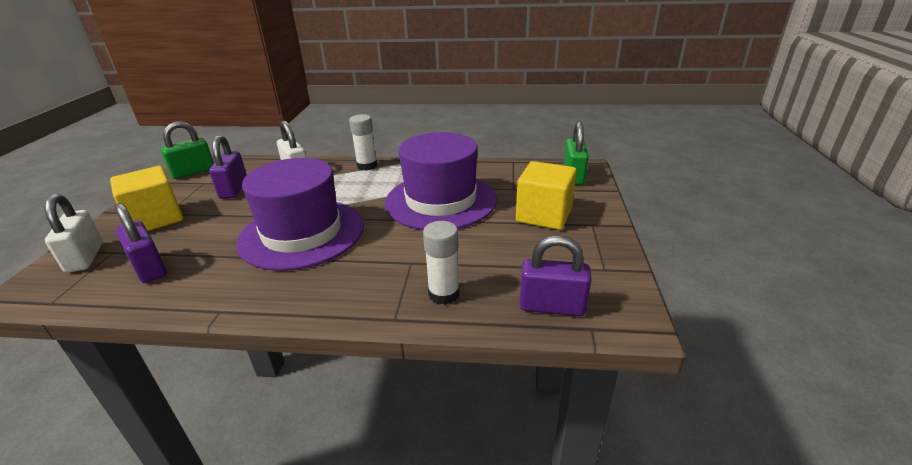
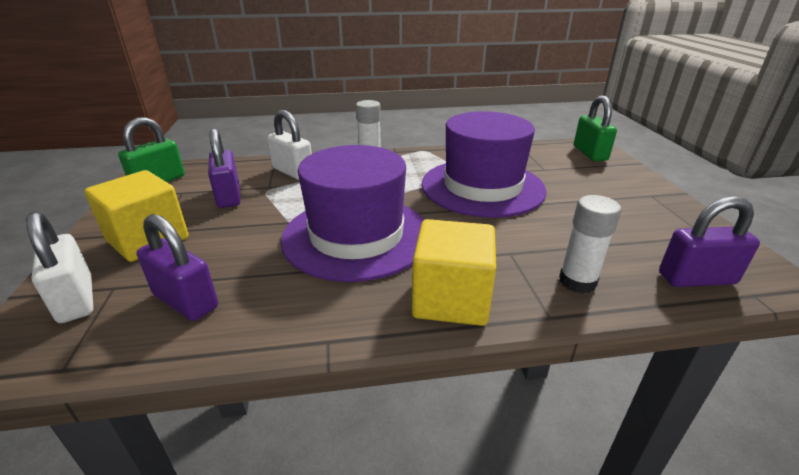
camera: 15 degrees left, 0 degrees up
(544, 215) = (598, 191): yellow cube -> yellow cube (451, 299)

